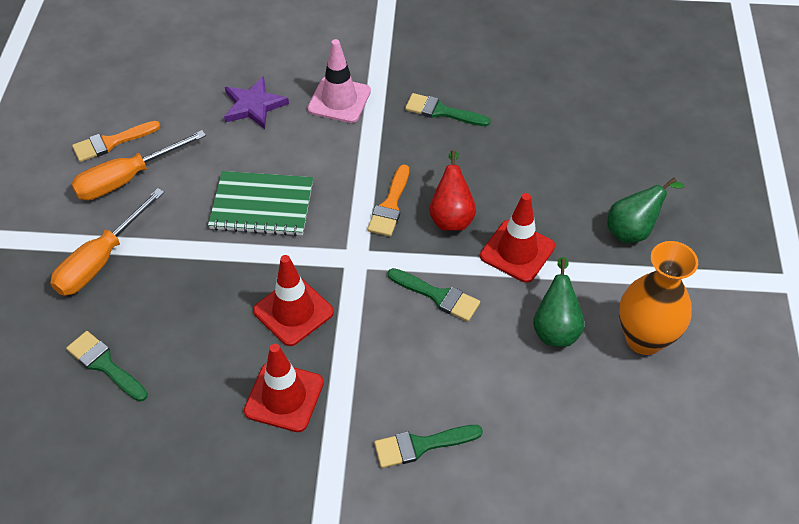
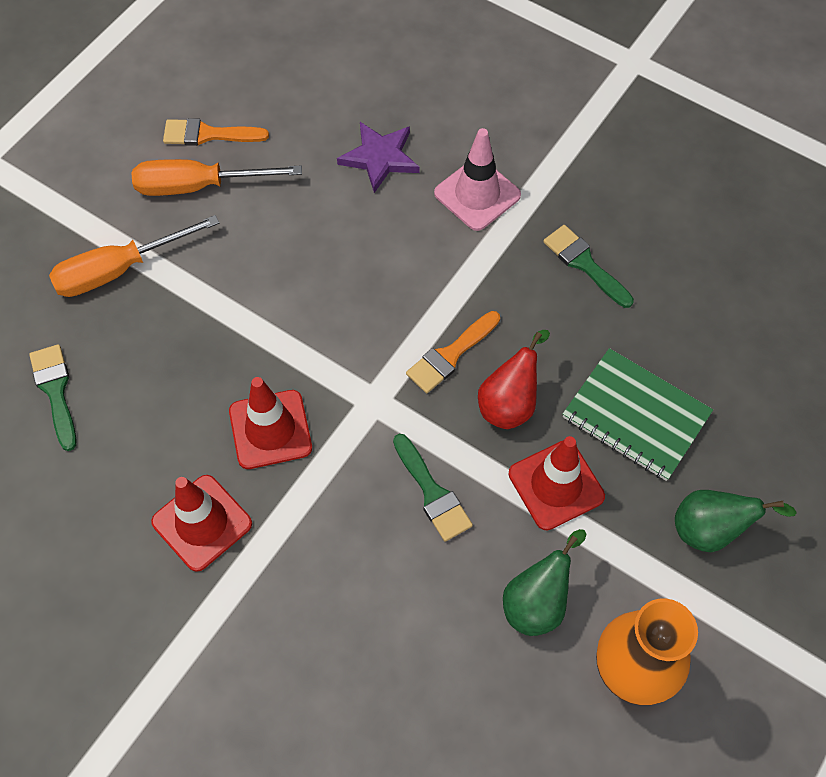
camera: 30 degrees right, 10 degrees up
(262, 205) = (314, 286): green notebook -> green notebook (636, 416)
(421, 445) = (303, 657): green brush -> none

